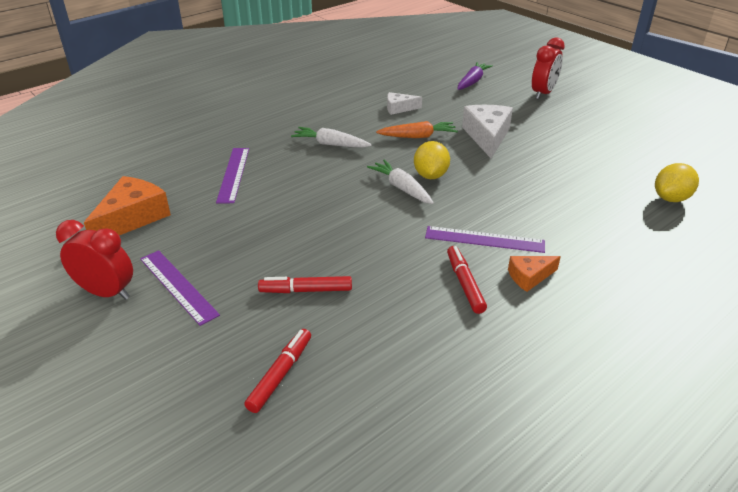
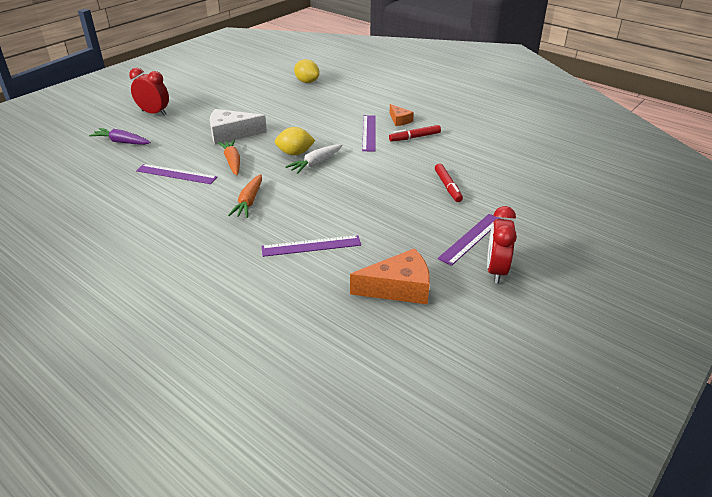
camera: 100 degrees left, 0 degrees up
(132, 218) = (399, 288): orange cheese -> orange cheese turned 150 degrees clockwise
(280, 374) = (519, 185): red marker -> none
(330, 144) = (249, 202): white carrot -> orange carrot
(399, 108) = (176, 174): white cheese -> purple ruler

